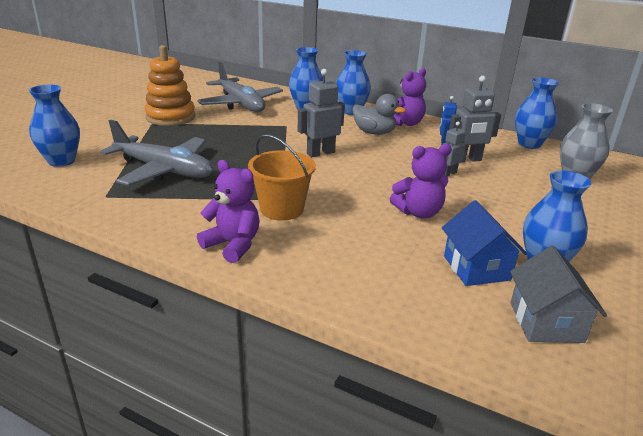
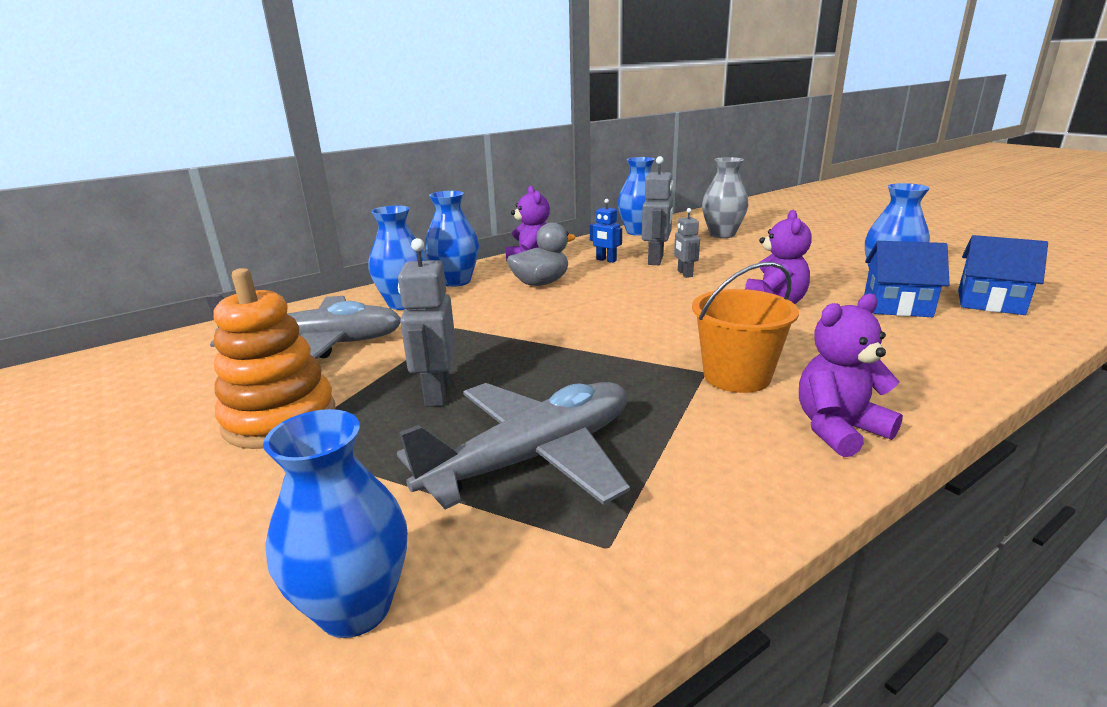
camera: 60 degrees left, 5 degrees down
(320, 153) = (575, 322): grey robot -> grey robot (437, 393)
(546, 322) = (990, 302): grey house -> blue house

